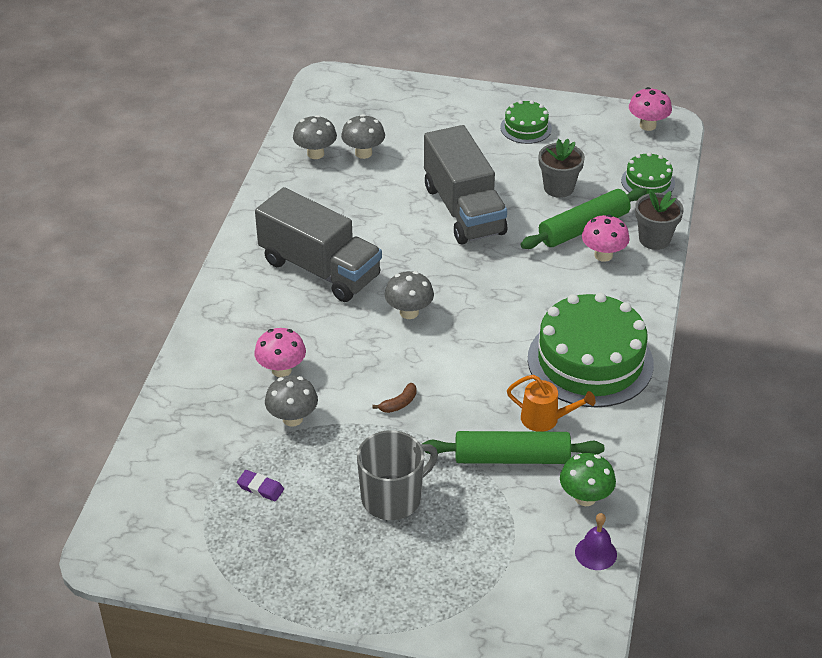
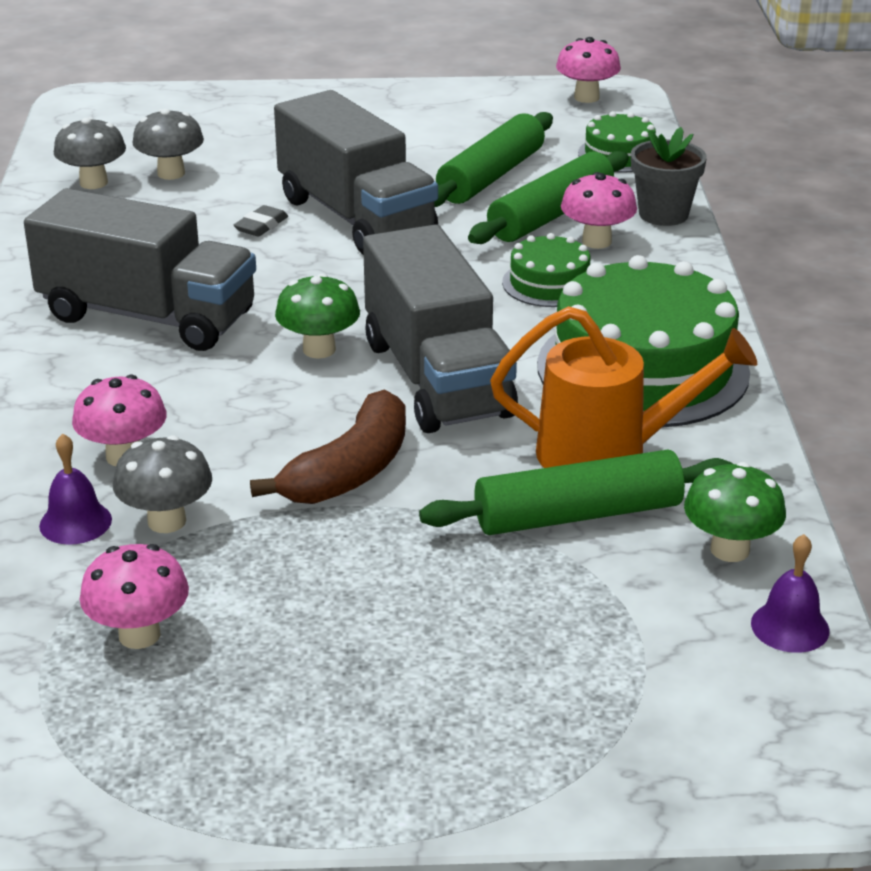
camera: 15 degrees left, 10 degrees down
(246, 410) = (75, 522): none -> purple bell
(260, 488) = (139, 635): purple eraser -> pink mushroom
(392, 498) = (393, 607): grey mug -> none
(399, 403) = (350, 471): brown banana -> brown banana, size x2.23
(405, 207) = (261, 225): none -> grey eraser
(409, 312) = (319, 349): grey mushroom -> green mushroom
(468, 346) = (437, 378): none -> grey truck
(526, 128) = (410, 119): green cake -> green cake (549, 283)
(546, 419) = (609, 454): orange watering can -> orange watering can, size x1.64
(558, 188) = (490, 176): grey flower pot -> green rolling pin

